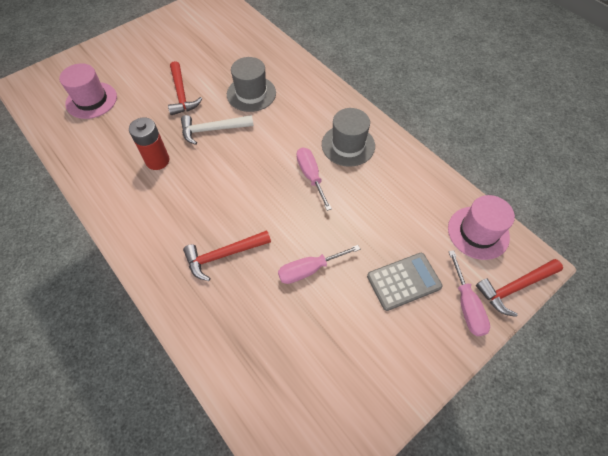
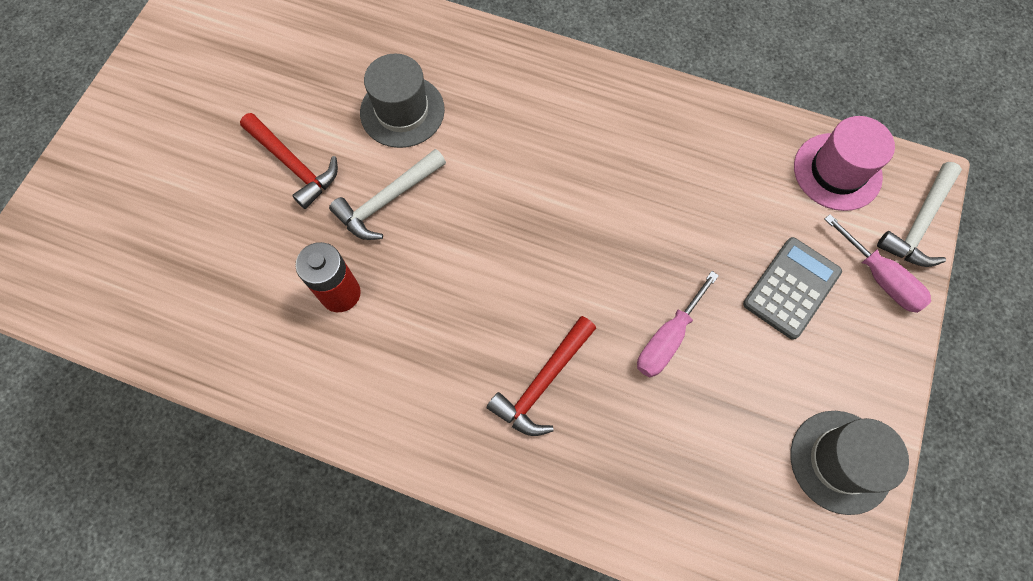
camera: 30 degrees left, 10 degrees up
(91, 100) = (150, 248): pink hat -> none
(311, 176) = (579, 201): pink screwdriver -> none
(348, 145) = (598, 127): grey hat -> grey hat (840, 461)
(515, 287) = (919, 223): red hammer -> white hammer

